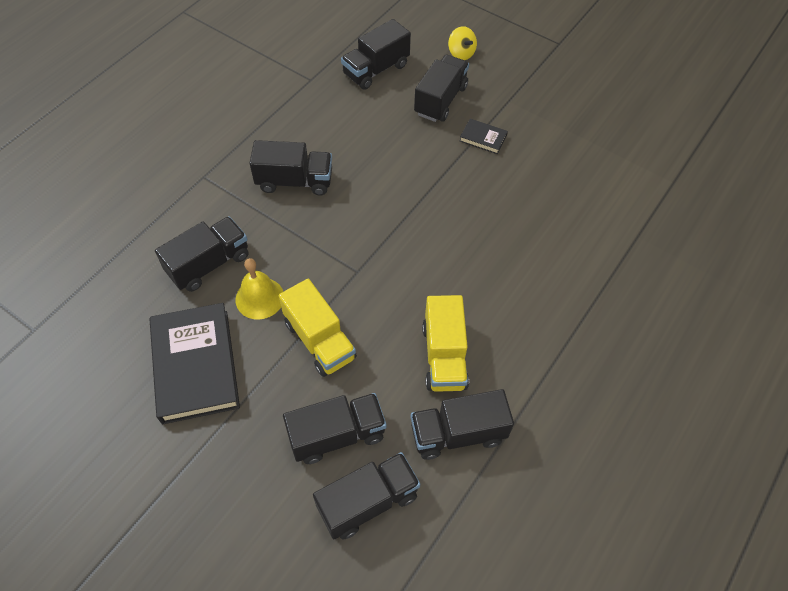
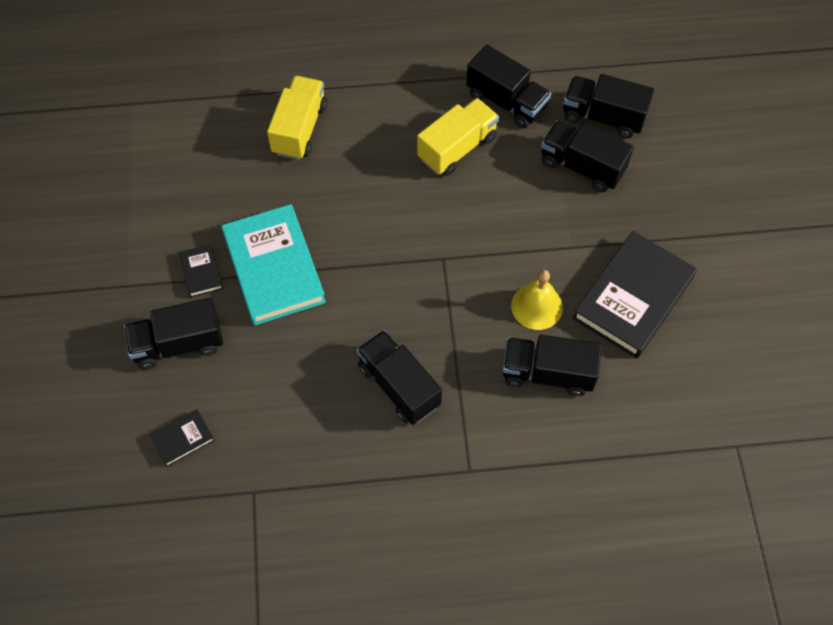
camera: 130 degrees left, 5 degrees up
(319, 340) = (527, 234): yellow truck -> yellow truck (299, 129)
(376, 70) = (183, 439): black truck -> black book
(448, 174) = (273, 268): none -> turquoise book
(461, 53) = (86, 376): yellow spinning top -> none

